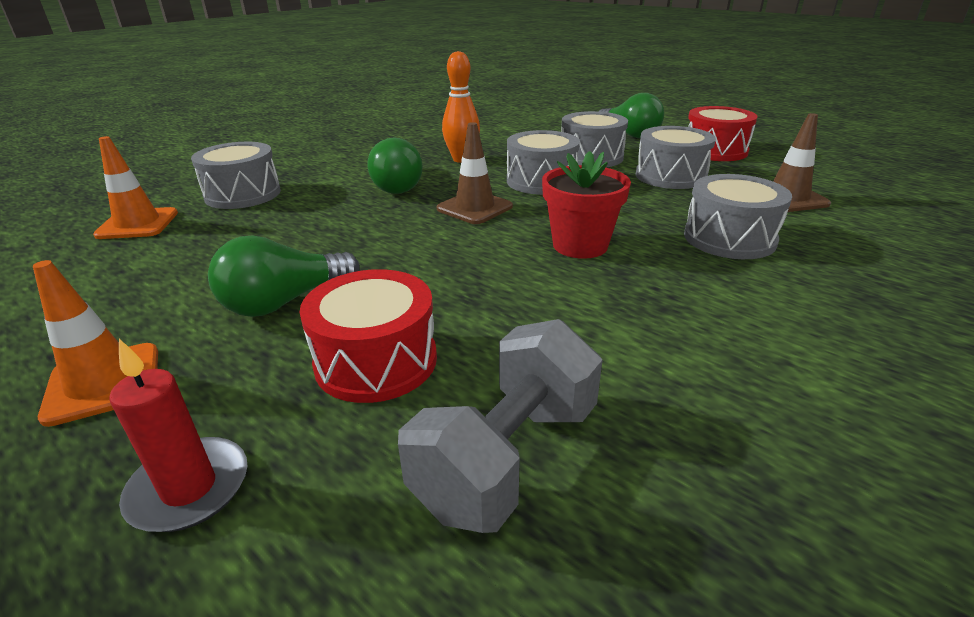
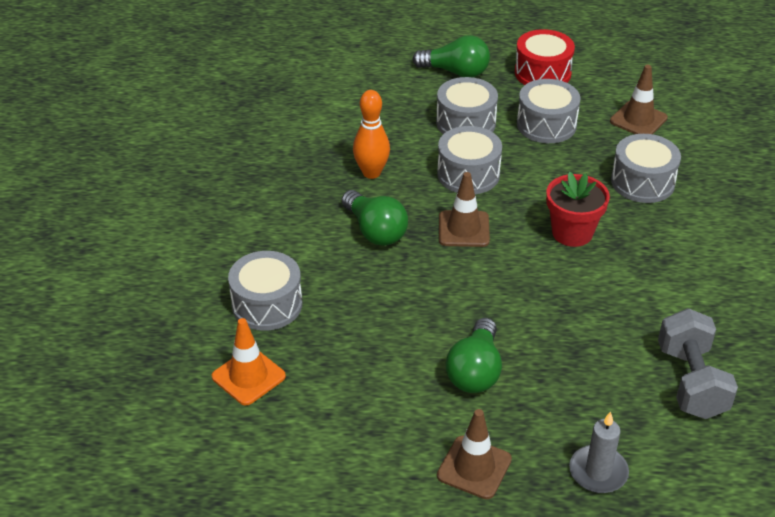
camera: 40 degrees left, 10 degrees up
(103, 383) = (474, 467): orange traffic cone -> brown traffic cone
(189, 488) = (598, 472): red candle -> grey candle
(376, 361) = (579, 374): red drum -> none

